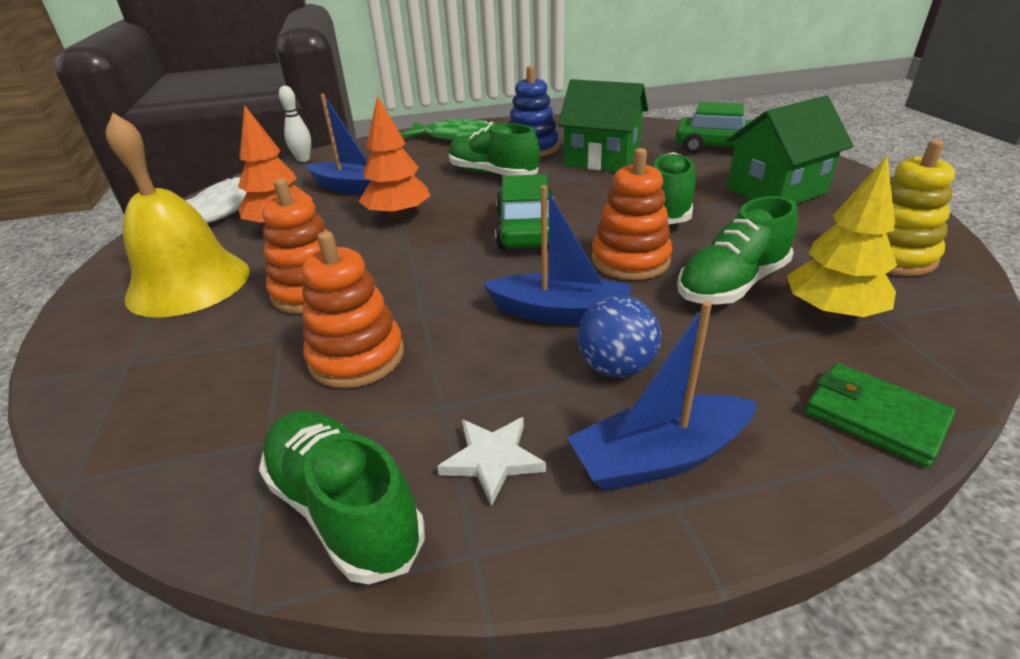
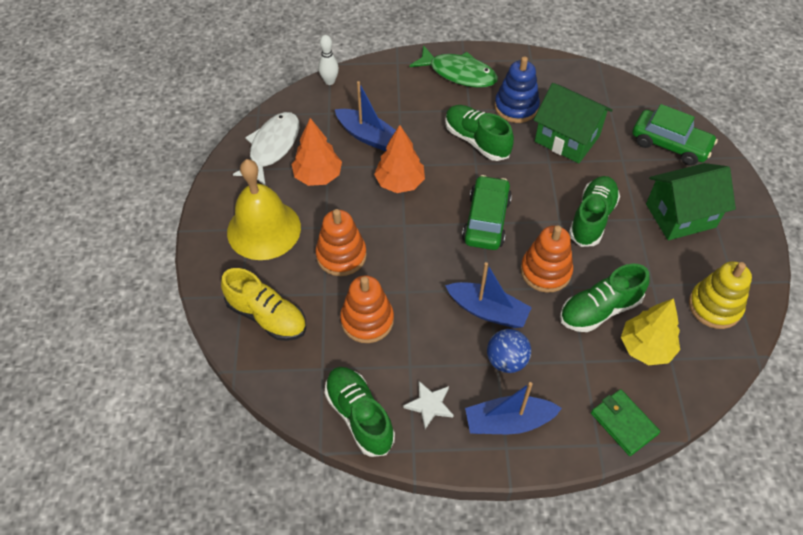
camera: 10 degrees right, 20 degrees up
(169, 382) = (267, 316): none -> yellow shoe

